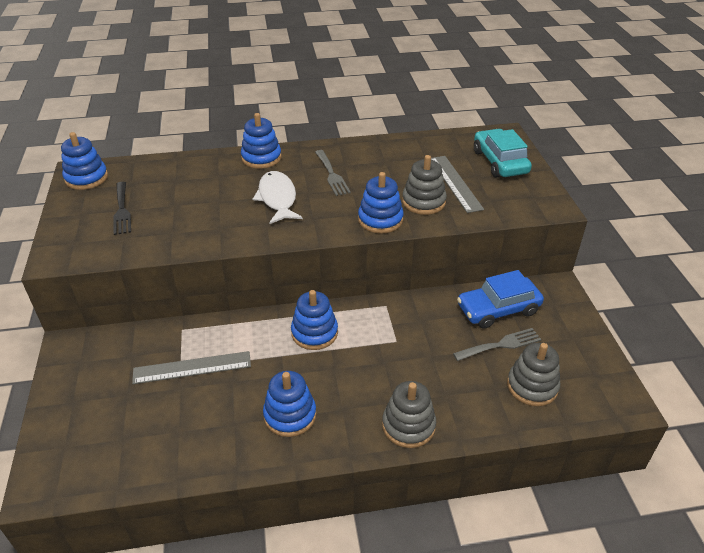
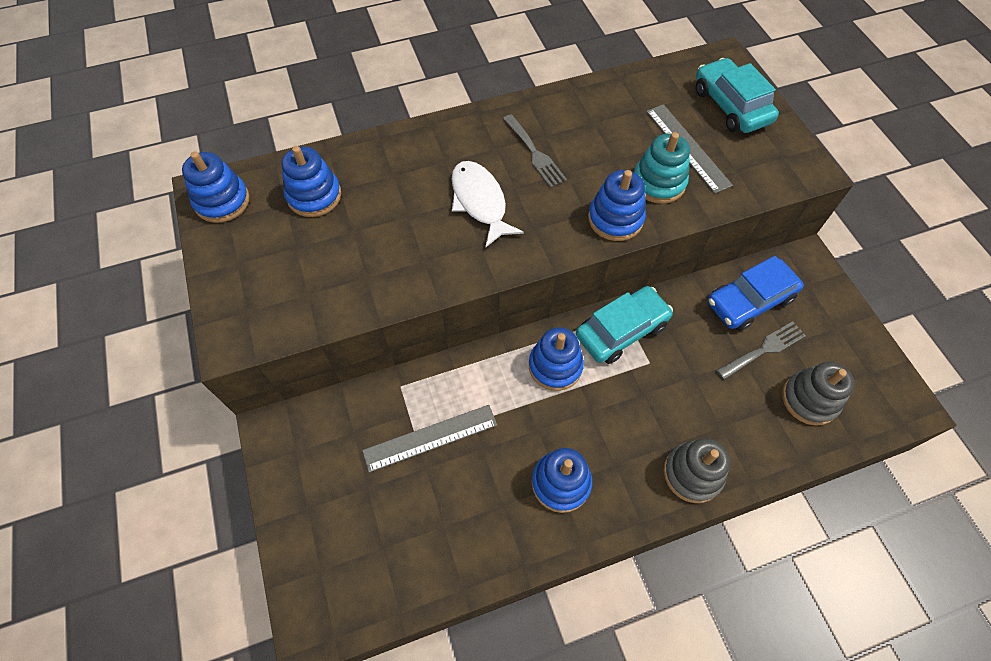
camera: 10 degrees left, 20 degrees up
(122, 210) = (289, 249): black fork -> none
(261, 158) = (438, 137): blue stacking toy -> blue stacking toy (314, 196)
(379, 316) = (621, 330): none -> turquoise car
(423, 202) = (658, 183): grey stacking toy -> turquoise stacking toy

